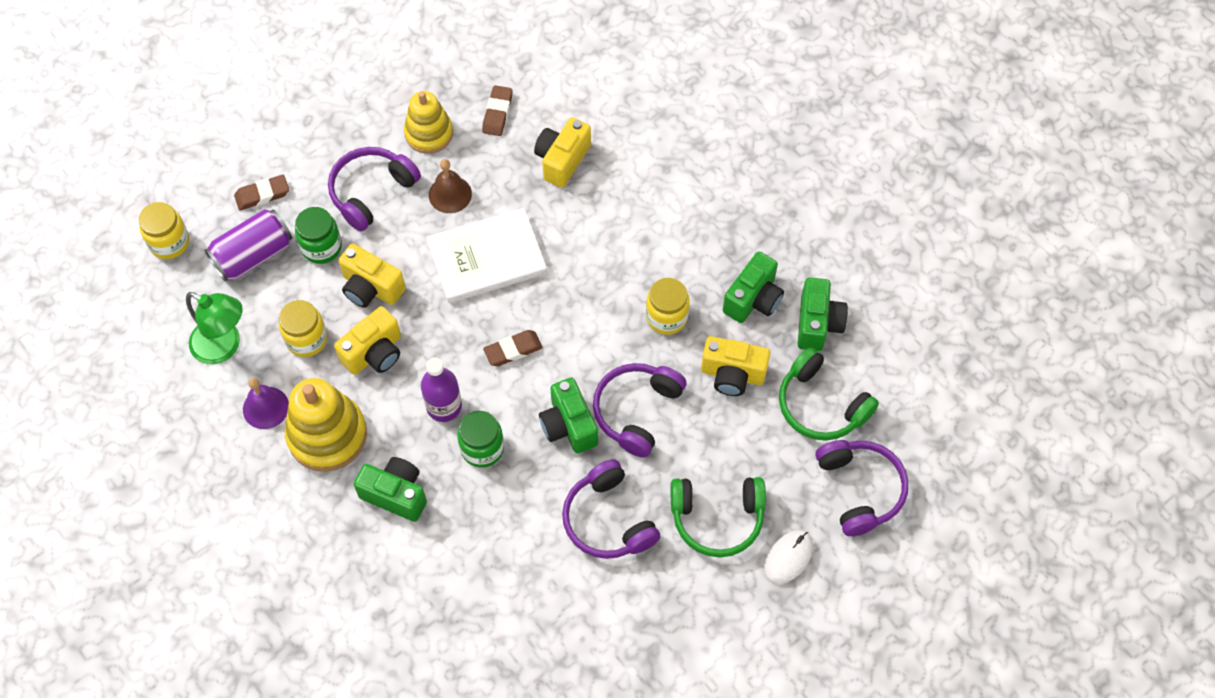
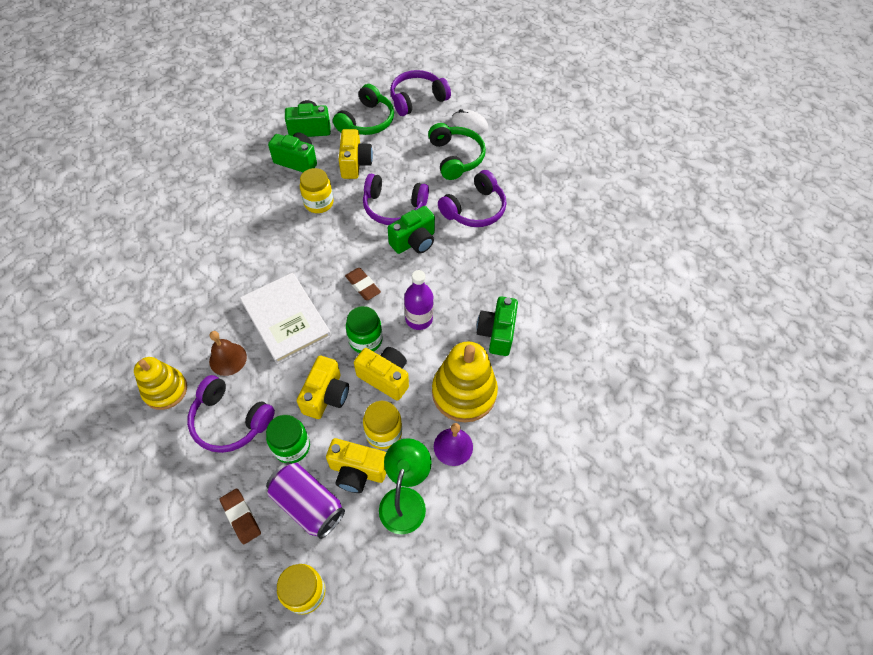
camera: 105 degrees left, 5 degrees down
(482, 448) = (445, 288): green jar -> green jar (365, 340)
(497, 113) = (142, 342): brown eraser -> none
(562, 160) = (189, 288): yellow camera -> yellow camera (357, 471)

